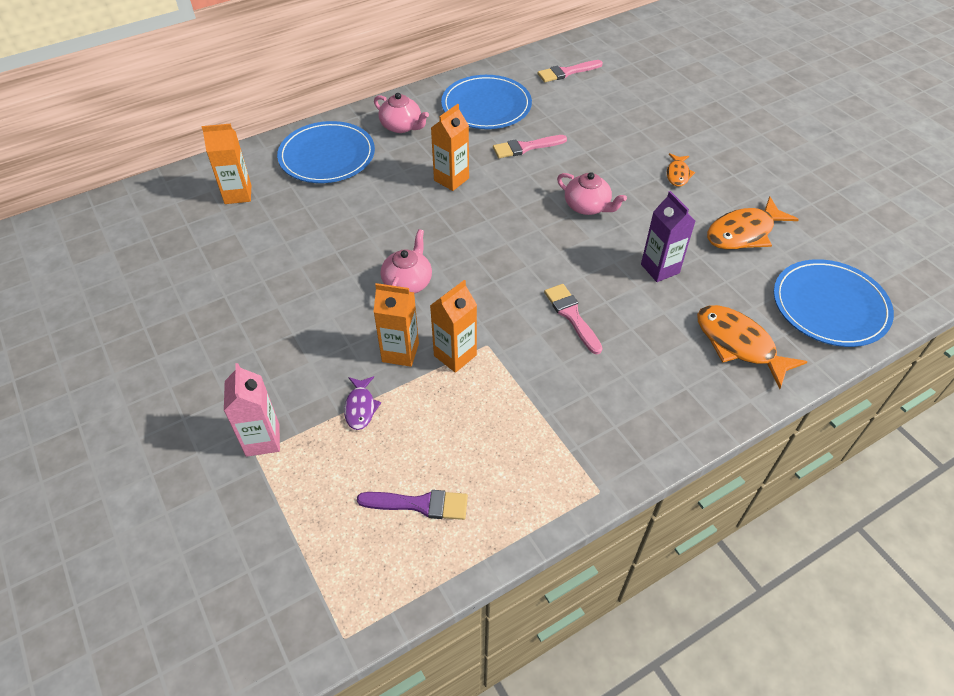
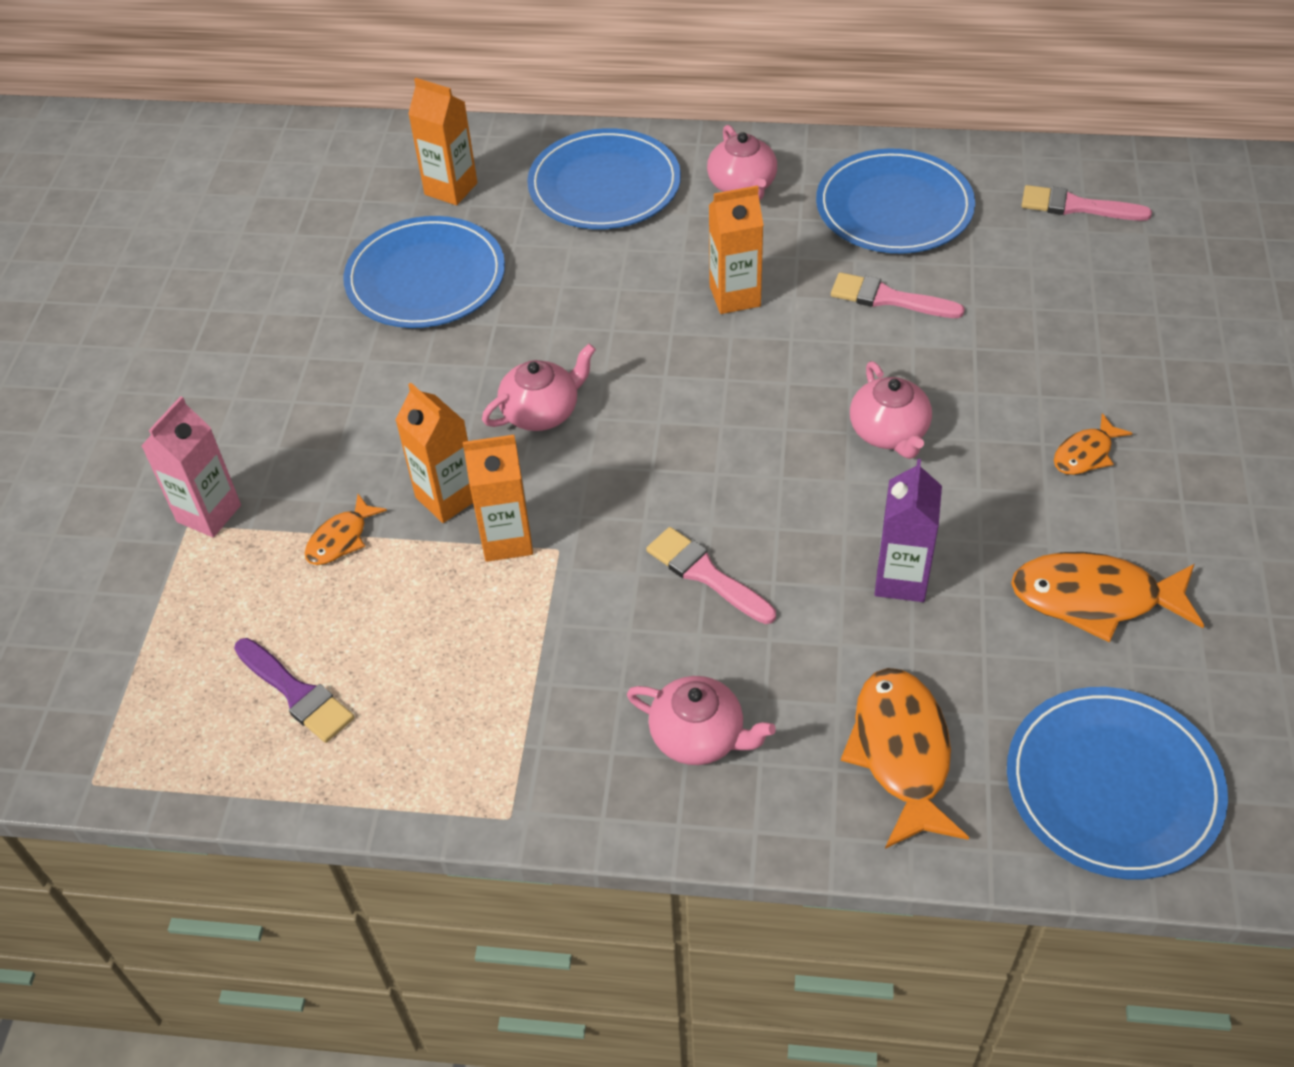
camera: 40 degrees right, 0 degrees up
(270, 246) = (425, 278): none -> blue plate
(360, 407) = (341, 539): purple fish -> orange fish
(571, 315) = (705, 574): pink brush -> pink brush turned 60 degrees counterclockwise
(647, 392) = (699, 736): none -> pink teapot

